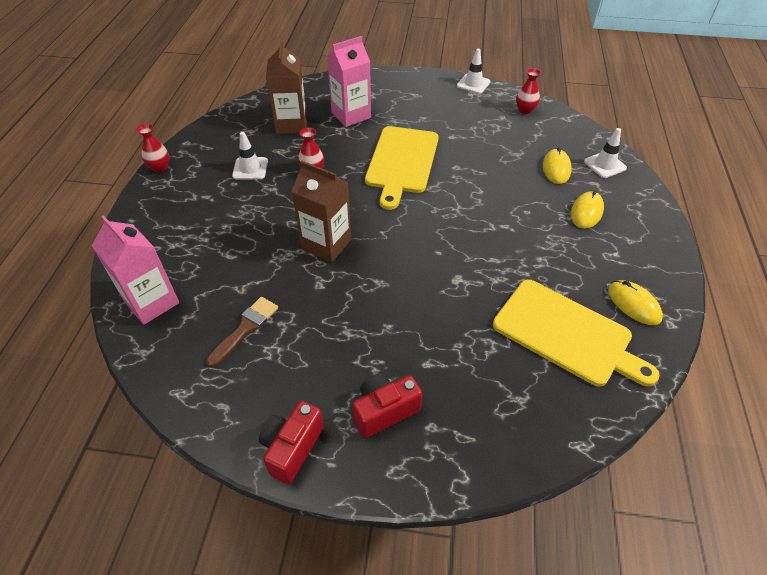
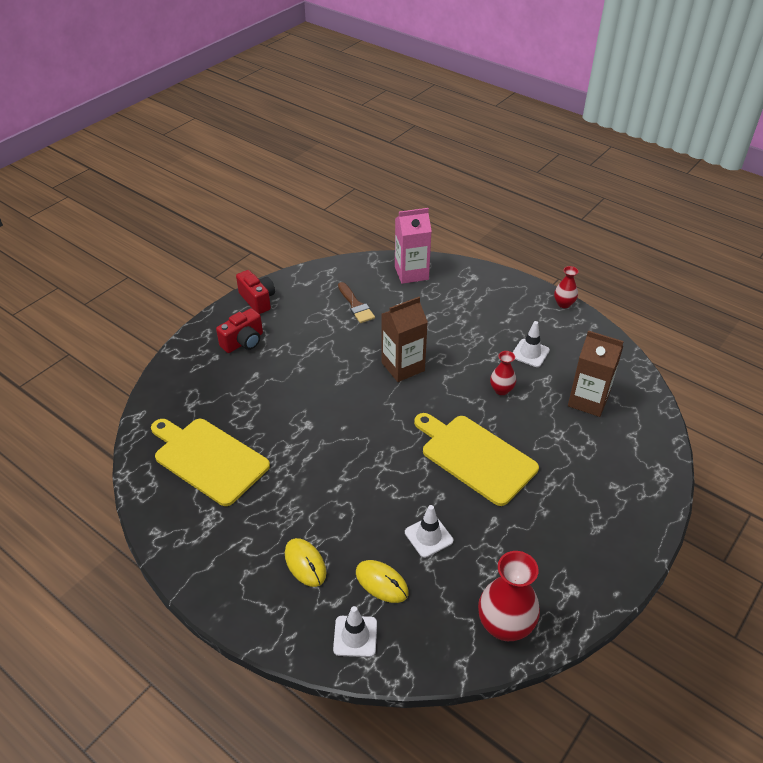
camera: 120 degrees right, 5 degrees down
(351, 115) = (581, 452): pink carton -> none
(384, 411) = (243, 342): red camera -> red camera turned 45 degrees clockwise
(473, 84) = (594, 604): white traffic cone -> white traffic cone (428, 536)
(525, 110) = (505, 625): red vase -> red vase, size x1.81
(566, 334) = (208, 459): yellow cutting board -> yellow cutting board turned 60 degrees clockwise
(633, 304) = (191, 520): yellow mouse -> none

